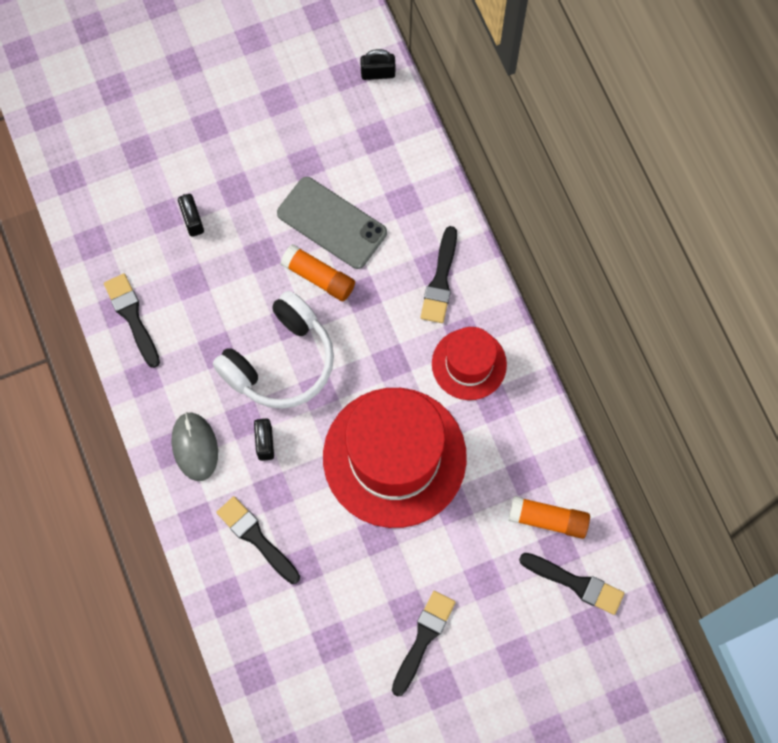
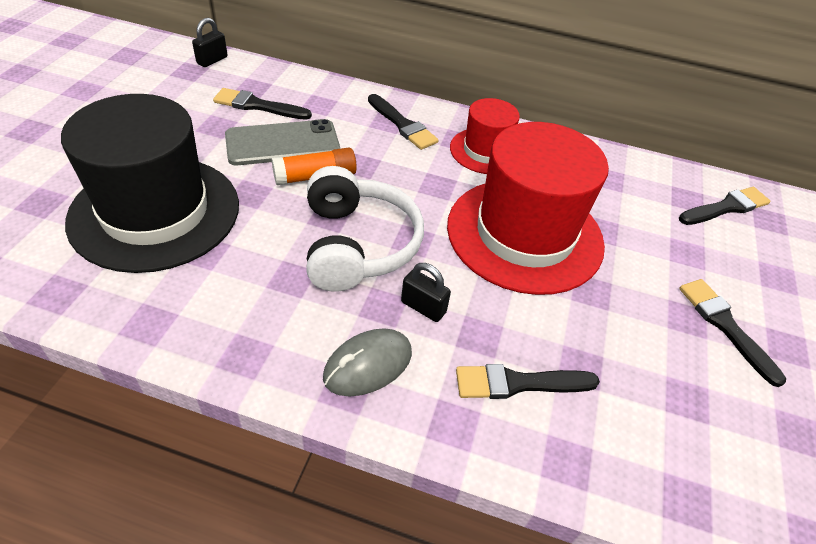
camera: 55 degrees left, 25 degrees down
(132, 317) = (173, 317): black brush -> black brush (258, 106)
(192, 220) = (155, 212): black padlock -> black hat
(195, 447) = (368, 365): grey mouse -> grey mouse turned 60 degrees counterclockwise
(548, 519) = (657, 189): orange glue stick -> none

